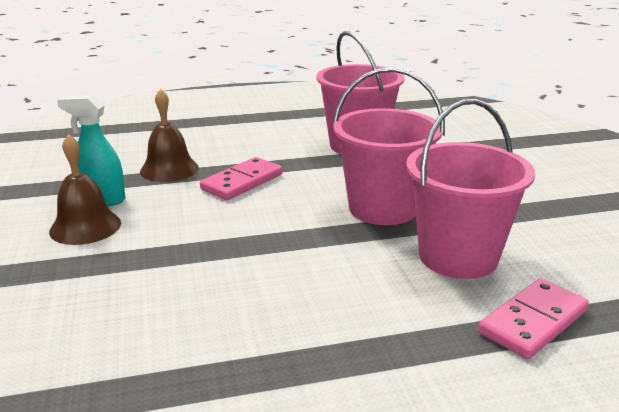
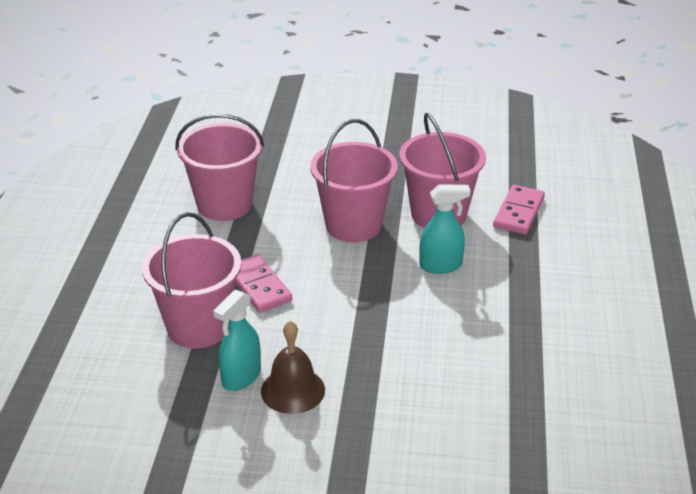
camera: 70 degrees left, 10 degrees up
(169, 169) = (198, 327): brown bell -> pink bucket
(350, 276) = (441, 265): none -> turquoise spray bottle
(533, 322) = (518, 212): pink domino -> pink domino turned 45 degrees clockwise

